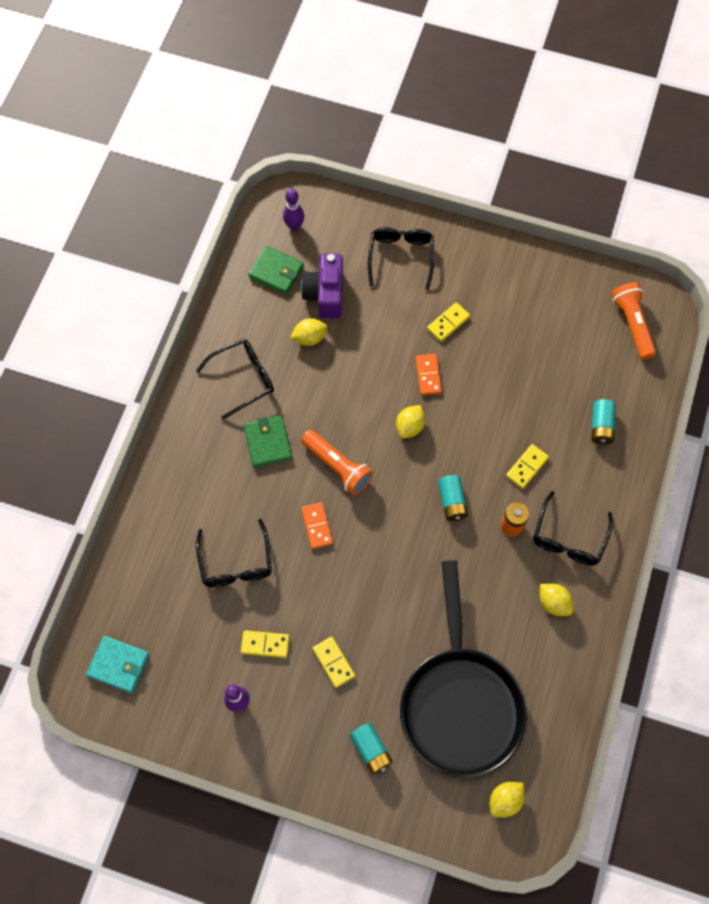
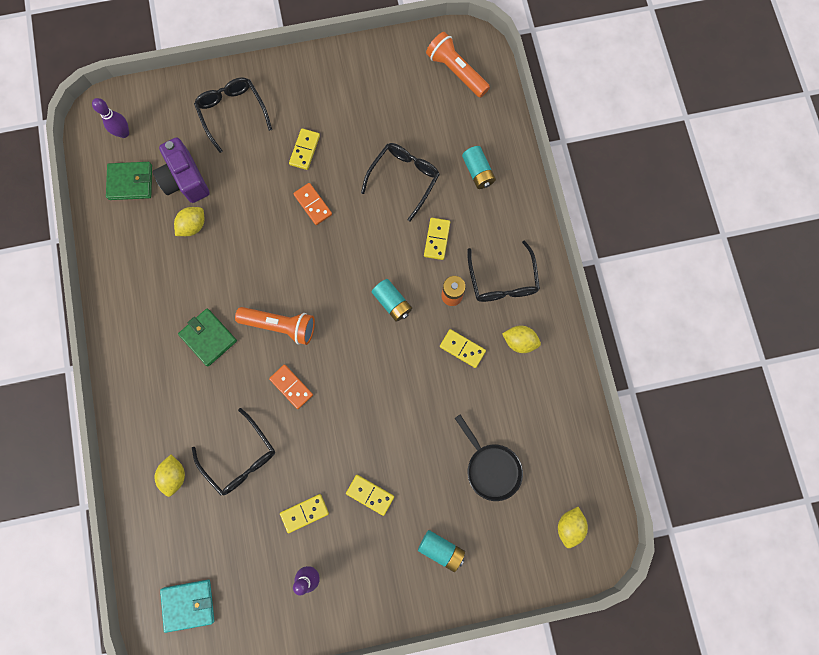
camera: 30 degrees left, 10 degrees up
(243, 379) = (155, 293): black glasses -> black glasses (404, 179)
(410, 427) = (322, 257): yellow lemon -> yellow lemon (174, 475)
(460, 703) = (491, 468): black pan -> black pan, size x0.48
(494, 579) = (462, 349): none -> yellow domino

